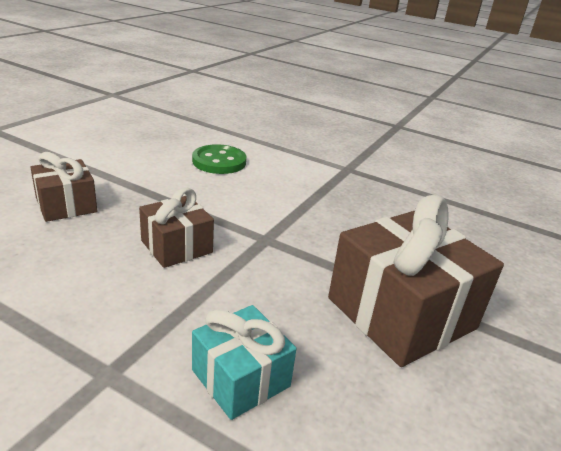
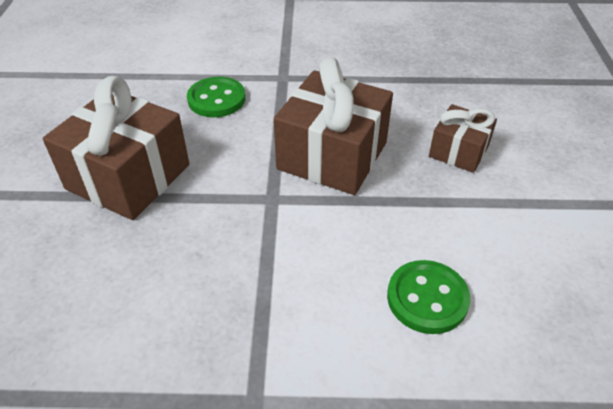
camera: 155 degrees right, 15 degrees up
(176, 246) = (332, 156): brown gift -> brown gift, size x1.80
(241, 378) = (216, 99): turquoise gift -> green button

